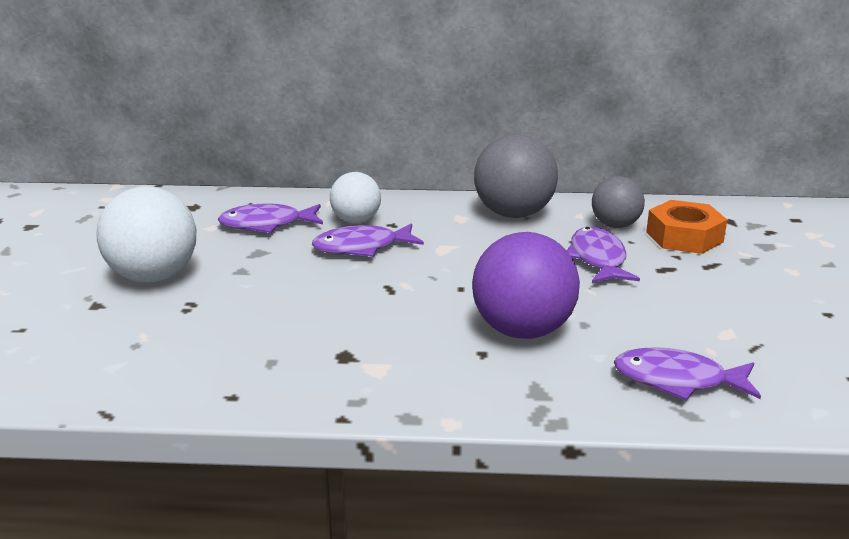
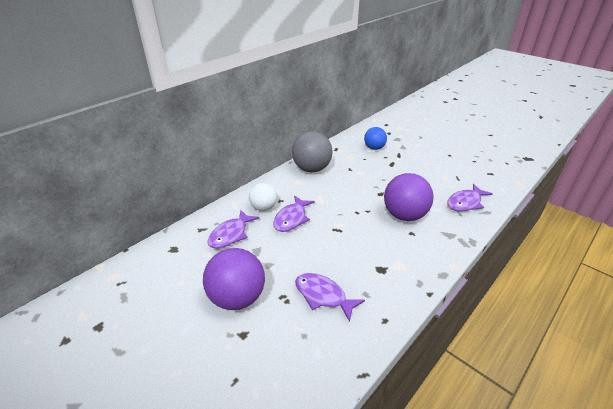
camera: 50 degrees left, 10 degrees up
(153, 276) = (237, 298): white ball -> purple ball
(598, 259) = (370, 172): purple fish -> purple fish (323, 296)
(615, 225) = (349, 155): grey ball -> none
(684, 237) = (374, 148): orange nut -> blue ball

